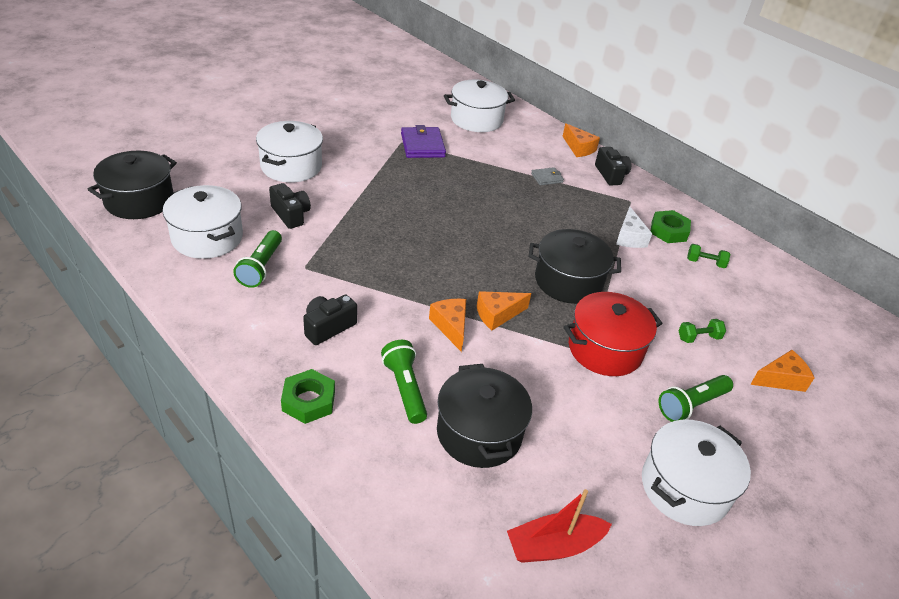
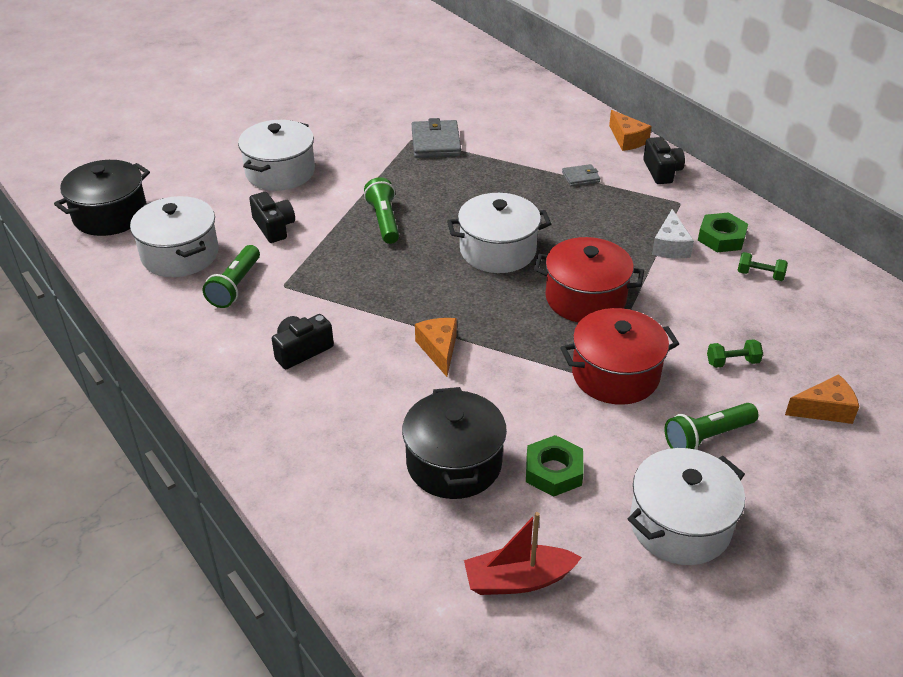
camera: 10 degrees right, 0 degrees up
(308, 401) = (272, 427): green nut -> green nut (553, 471)
(405, 388) = (378, 416): green flashlight -> green flashlight (384, 220)
(422, 145) = (435, 142): purple wallet -> grey wallet
(476, 119) = (505, 109): white pot -> white pot (498, 250)
(497, 315) = (495, 336): orange cheese -> none
(568, 281) = (585, 298): black pot -> red pot

